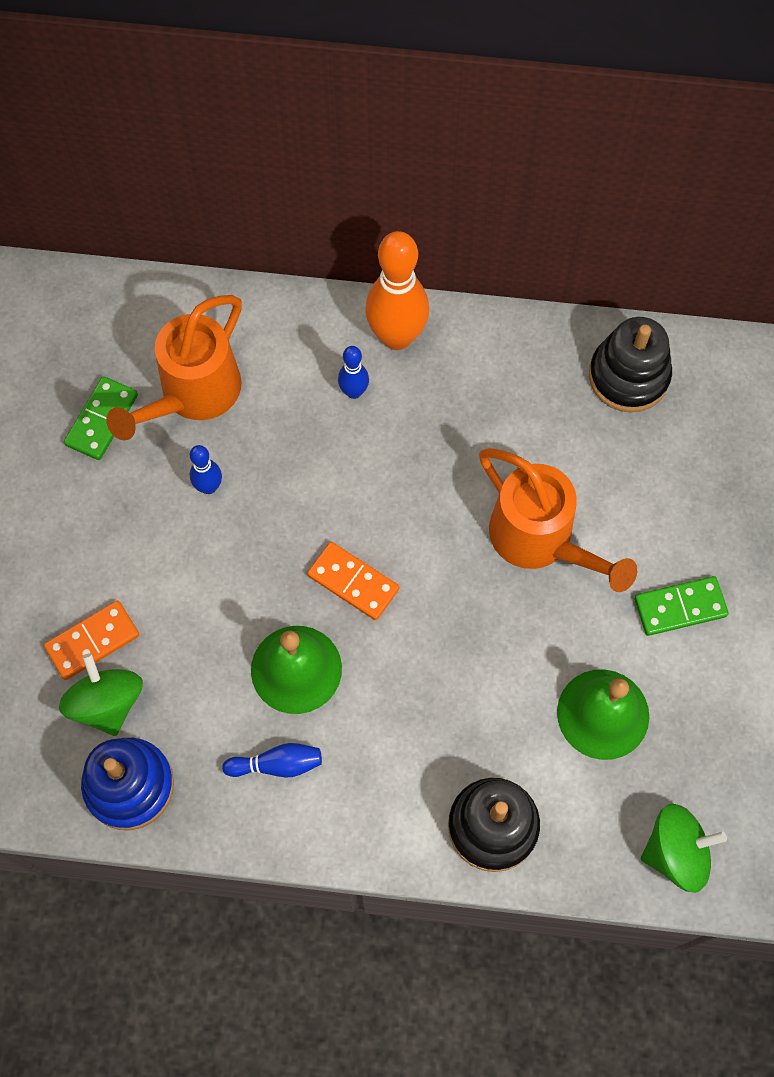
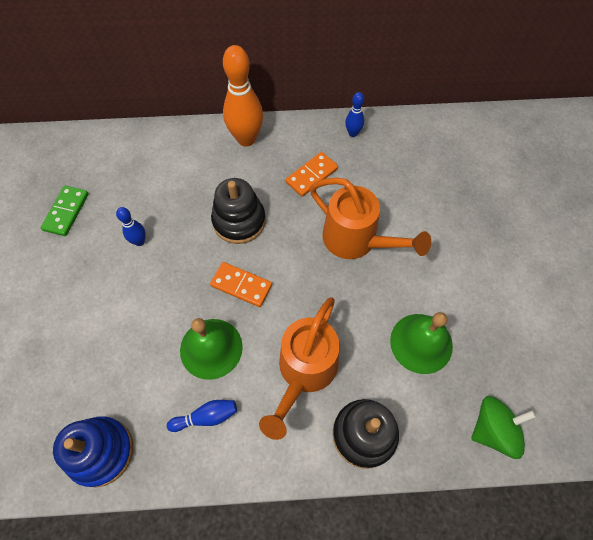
camera: 10 degrees left, 5 degrees down
(92, 641) = (68, 353): orange domino -> orange domino (311, 175)
(107, 703) = (81, 394): green spinning top -> none
(193, 395) = (124, 189): orange watering can -> orange watering can (304, 372)
(354, 392) = (225, 173): blue bowling pin -> blue bowling pin (353, 133)
(628, 376) = (388, 141): black stacking toy -> black stacking toy (239, 221)
(680, 607) = (453, 267): green domino -> none

